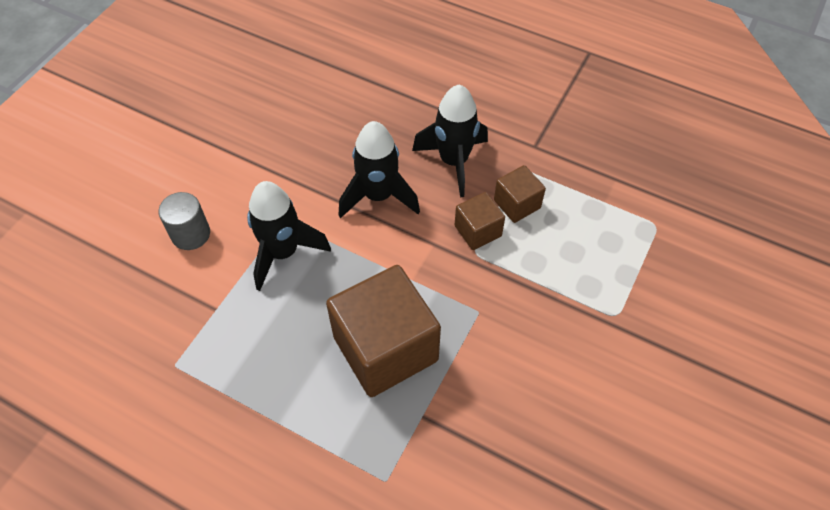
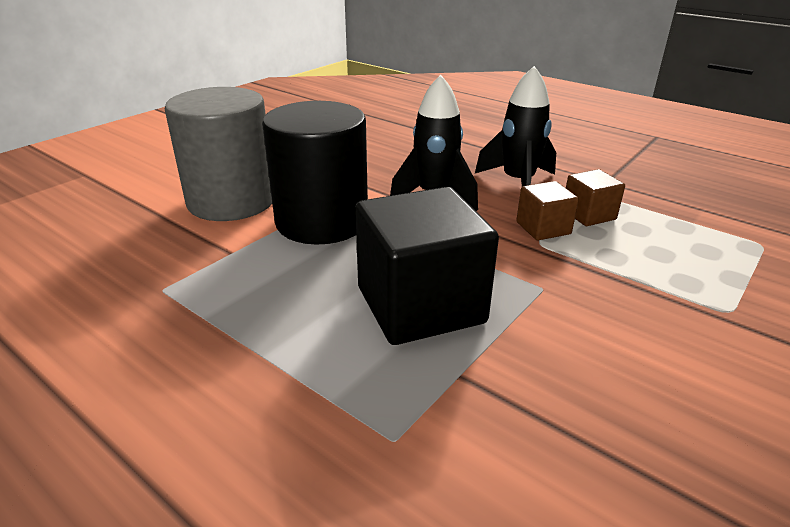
camera: 10 degrees right, 25 degrees down
(191, 234) = (231, 201): grey cylinder -> grey cylinder, size x2.10
(283, 252) = (322, 221): black rocket -> black cylinder
(385, 348) = (420, 305): brown cube -> black cube

